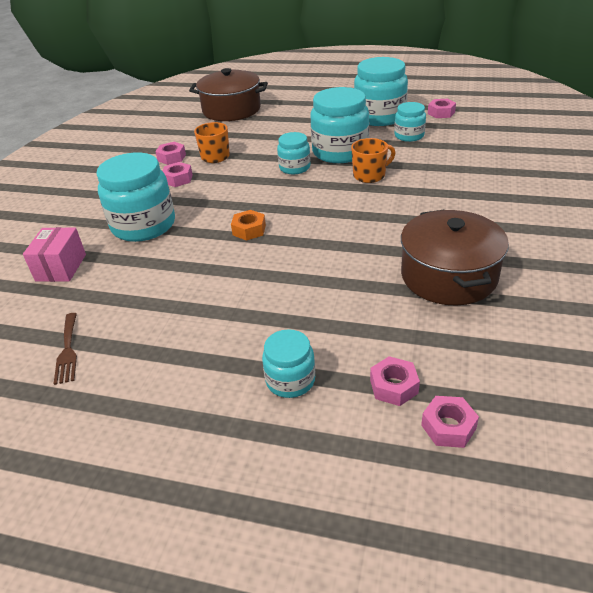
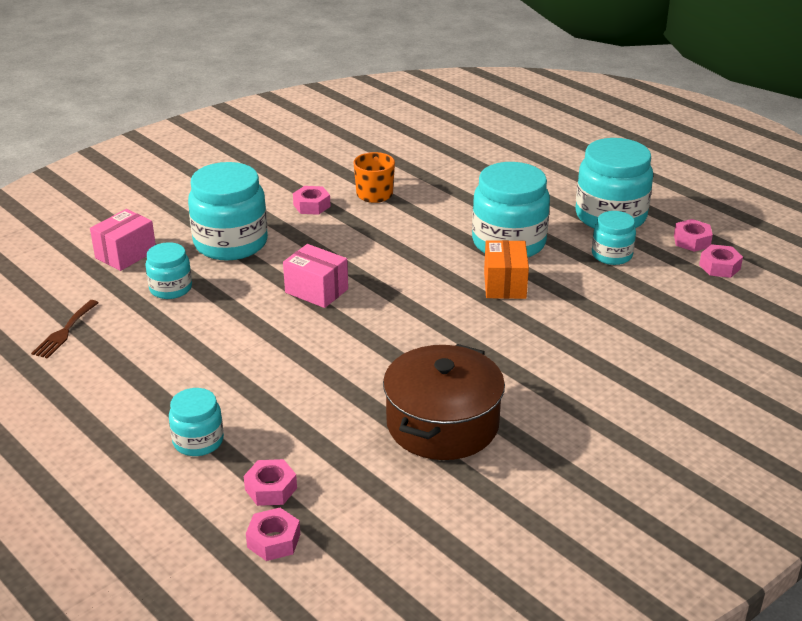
camera: 30 degrees right, 5 degrees down
(171, 157) = (331, 177): pink nut -> pink nut (719, 267)
(231, 110) = (456, 140): brown pot -> none
(249, 230) = (316, 291): orange nut -> pink box
(294, 167) = (438, 241): turquoise jar -> turquoise jar (171, 288)
(370, 175) = (504, 284): orange mug -> orange box

